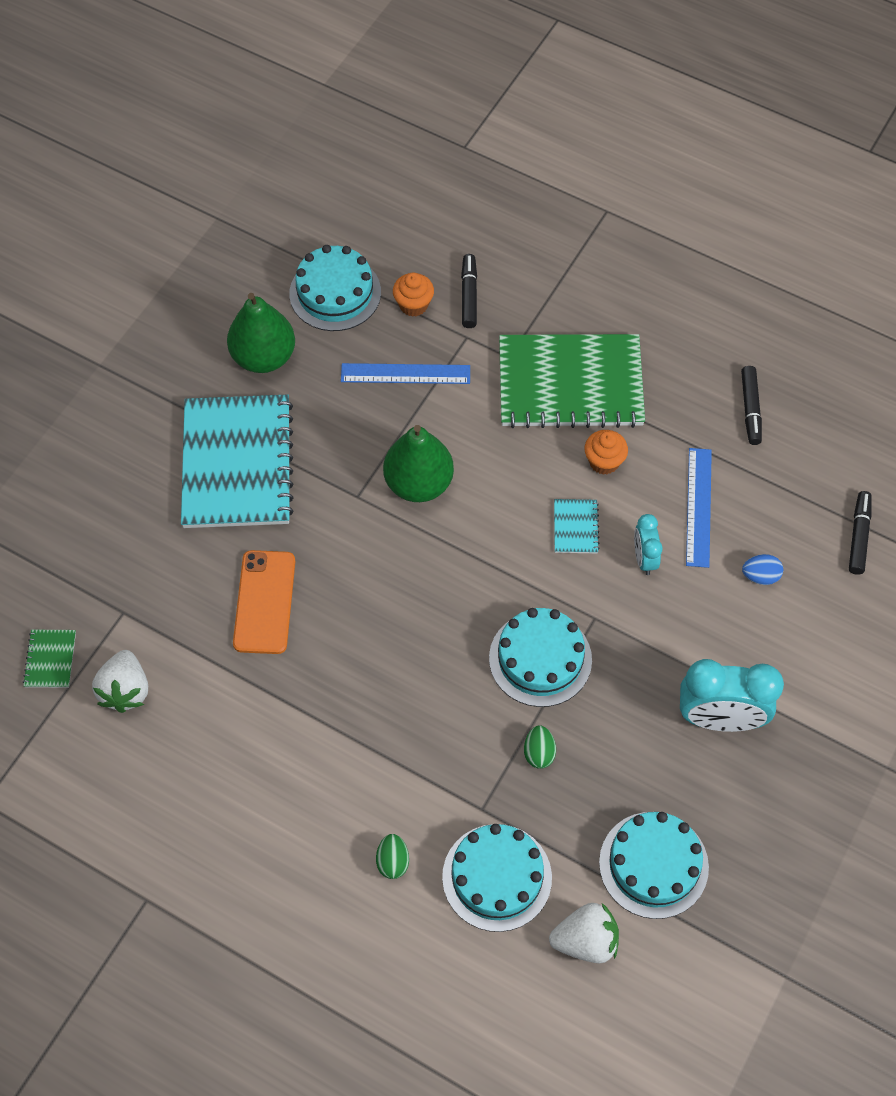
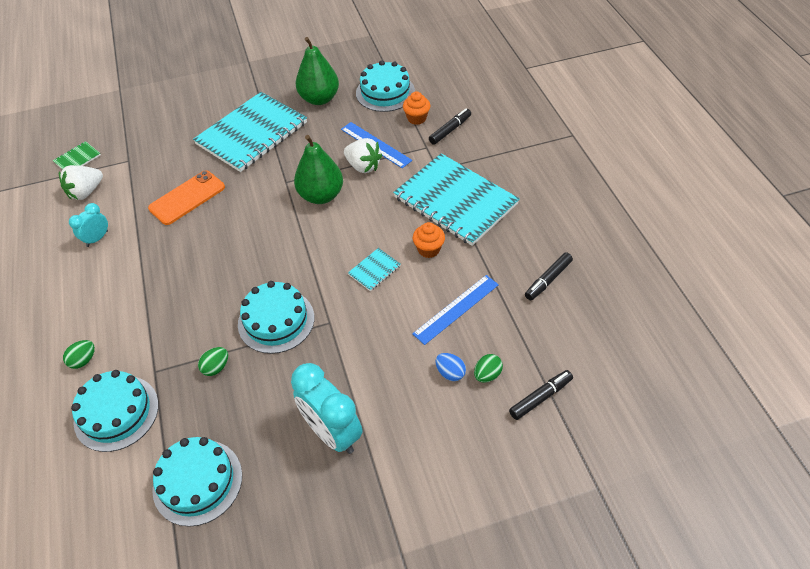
camera: 45 degrees right, 10 degrees down
(570, 383) = (455, 201): green notebook -> turquoise notebook
(585, 941) = (112, 490): white strawberry -> white strawberry (363, 166)
(644, 558) = (393, 313): turquoise clock -> turquoise clock (97, 238)
(793, 551) = (487, 375): none -> green egg

